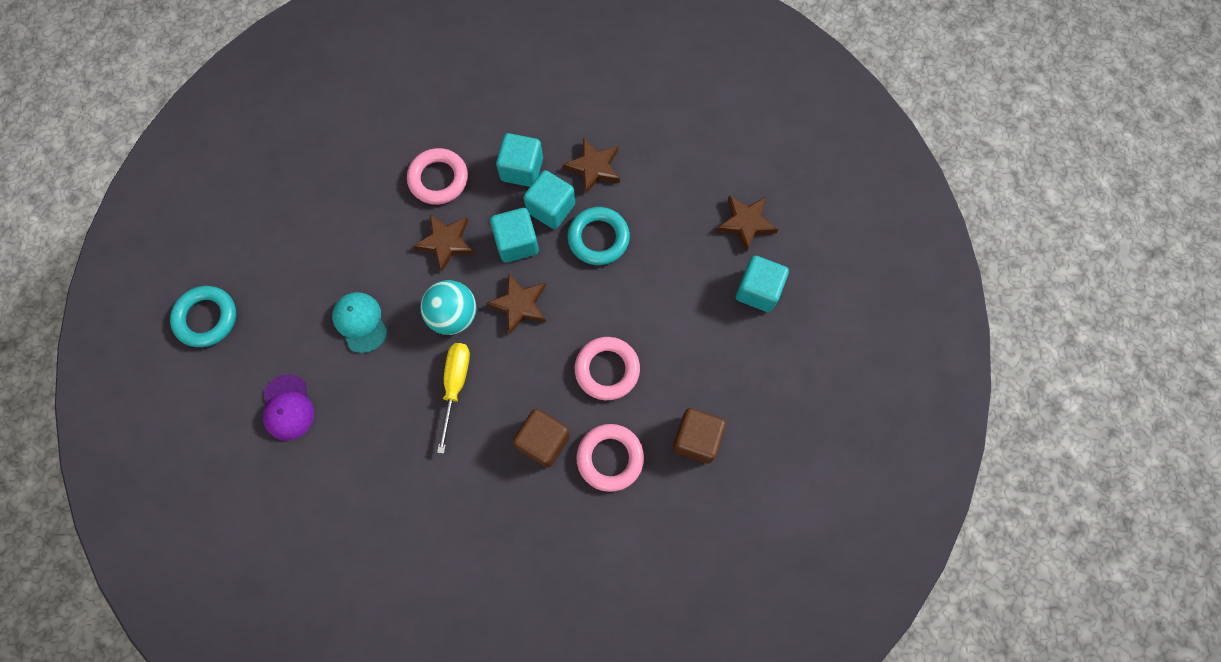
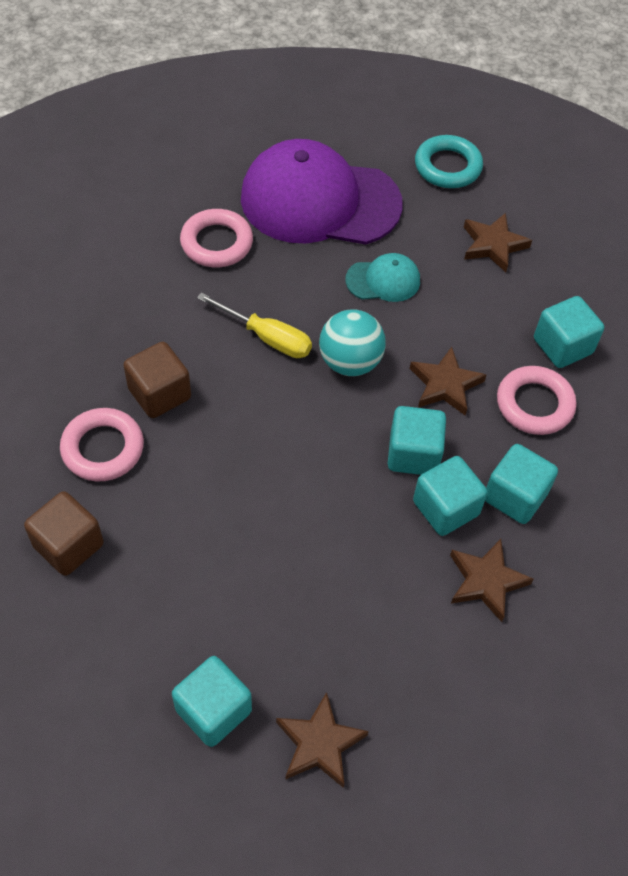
camera: 110 degrees right, 15 degrees down
(288, 408) = (320, 201): purple cap -> purple cap, size x2.26
(376, 175) = (562, 346): none -> turquoise cube
(519, 305) = (331, 429): brown star -> brown star (493, 245)
(598, 238) = (380, 545): turquoise ring -> none
(607, 370) = (205, 486): pink ring -> pink ring (216, 243)

